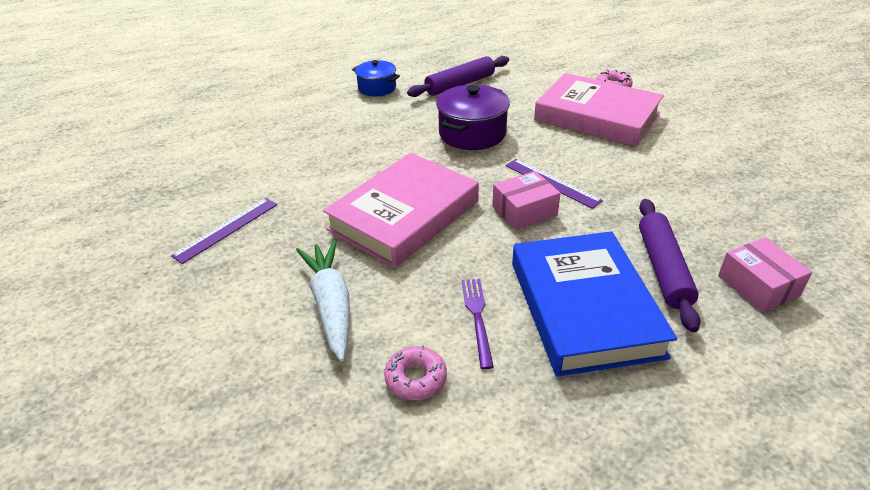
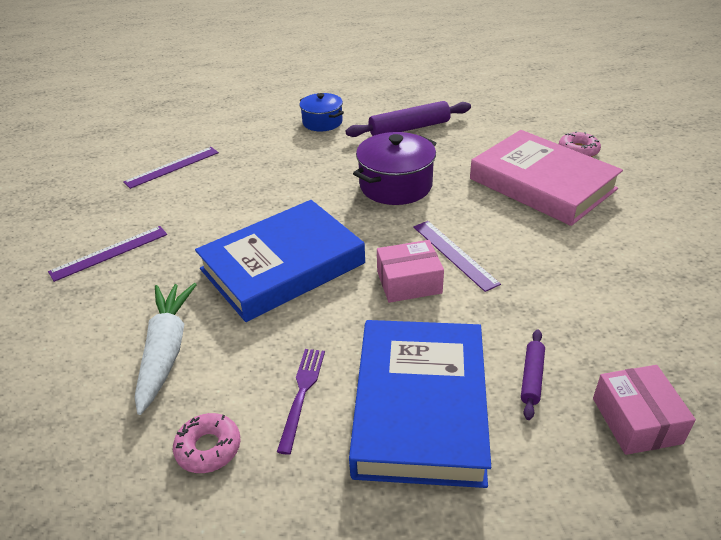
camera: 15 degrees right, 0 degrees up
(249, 144) = (172, 167): none -> purple ruler
(404, 215) = (282, 266): pink book -> blue book
(663, 269) = (532, 377): purple rolling pin -> purple rolling pin, size x0.54

